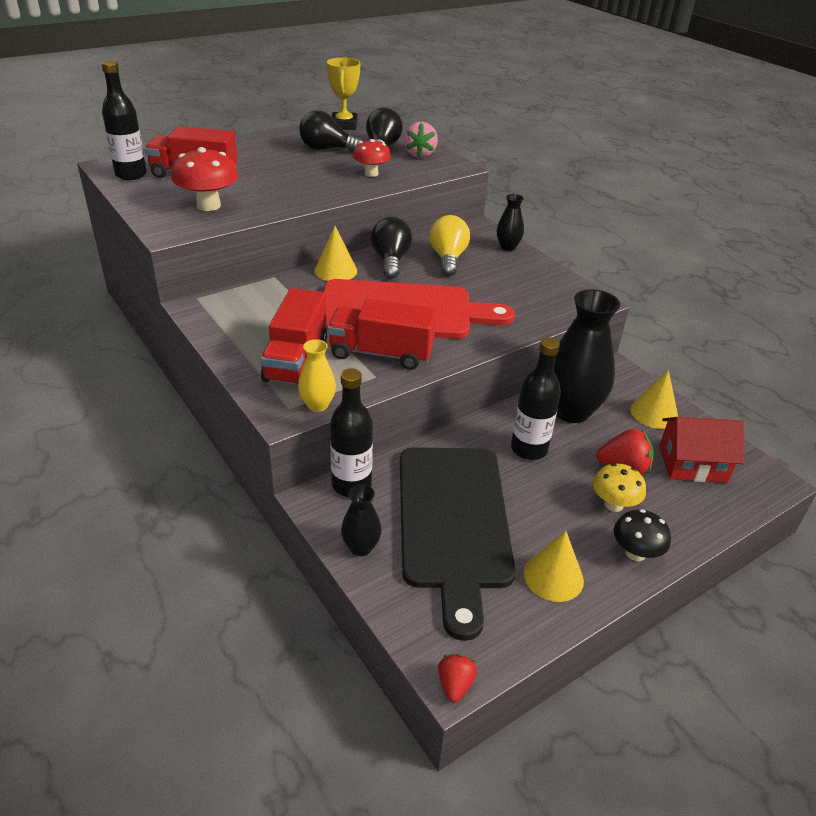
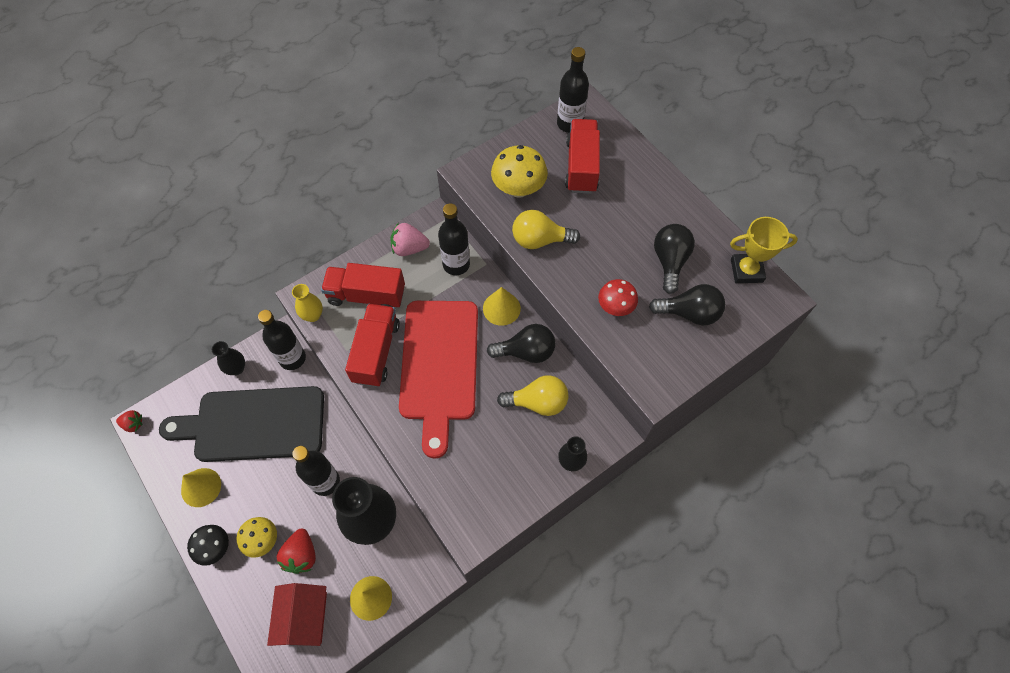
camera: 90 degrees right, 25 degrees up
(208, 206) = (518, 189): red mushroom -> yellow mushroom
(269, 295) = (456, 264): none -> black bottle
(282, 200) = (540, 240): none -> yellow light bulb
(420, 154) = (680, 351): pink strawberry -> pink strawberry (409, 248)

